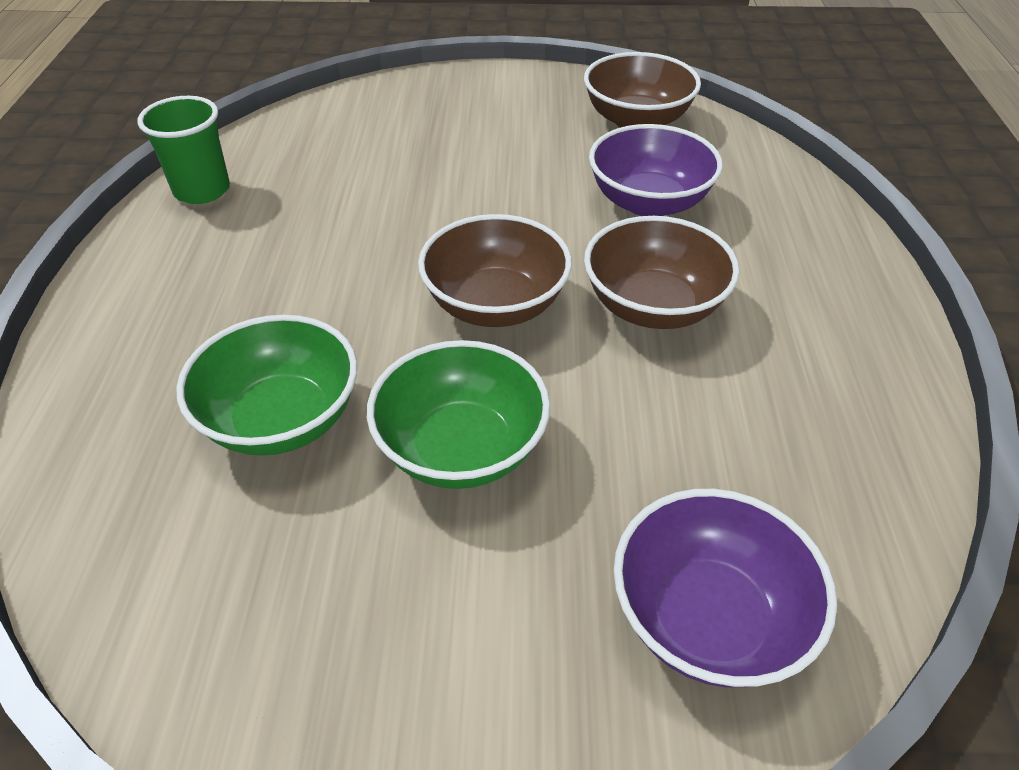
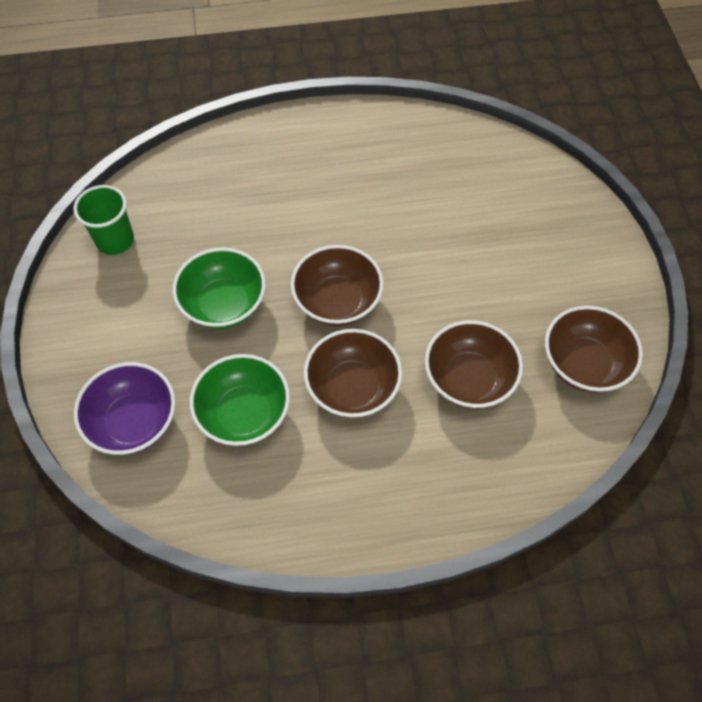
camera: 80 degrees right, 15 degrees up
(202, 190) = (413, 129): green cup -> green cup (115, 240)
(282, 419) = (233, 224): green bowl -> green bowl (244, 413)
(649, 202) = (468, 379): purple bowl -> brown bowl

